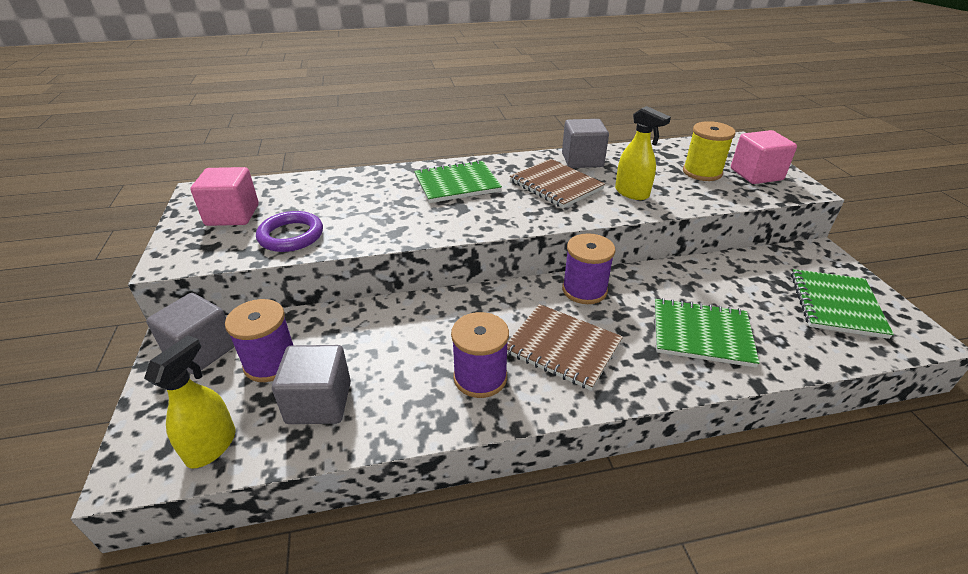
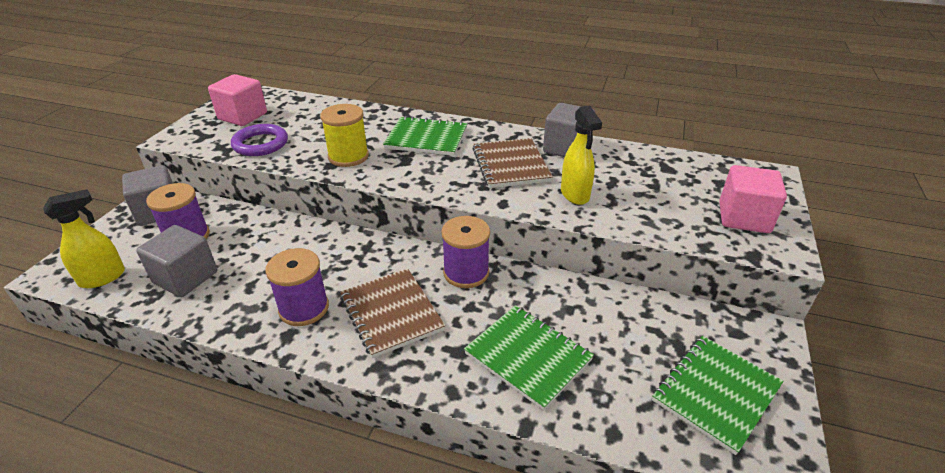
camera: 30 degrees right, 0 degrees up
(702, 172) = (680, 196): yellow spool -> yellow spool (348, 156)

